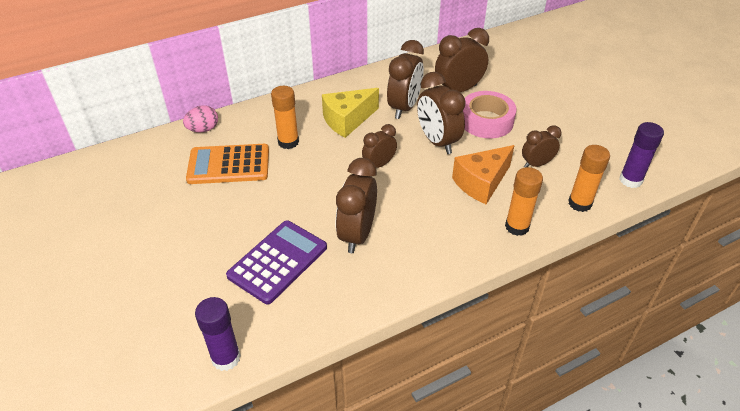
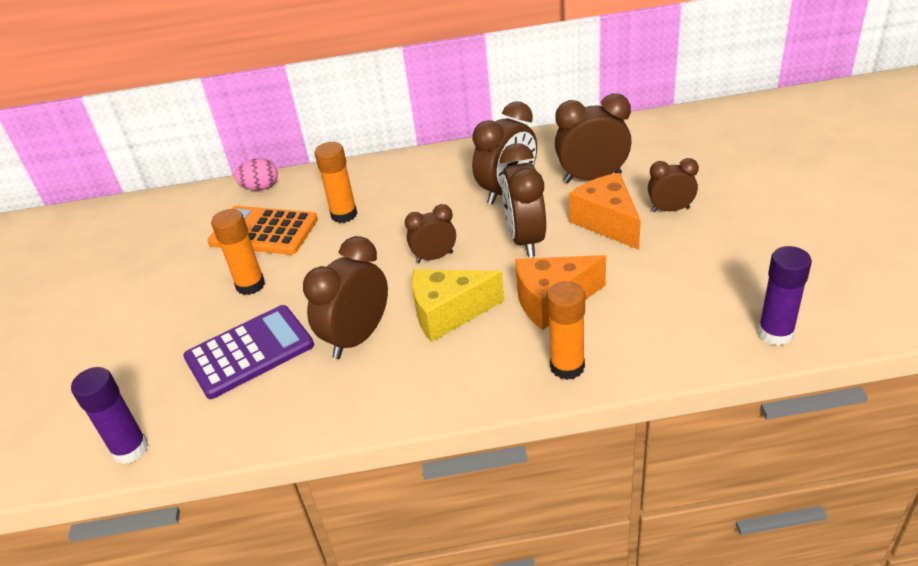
camera: 25 degrees right, 5 degrees down
(347, 120) = (428, 198): yellow cheese -> yellow cheese (448, 313)
(486, 121) = (607, 222): pink tape -> orange cheese
(536, 164) = (644, 289): brown clock -> brown clock (670, 209)
(579, 203) = (677, 352): orange glue stick -> orange glue stick (250, 285)

